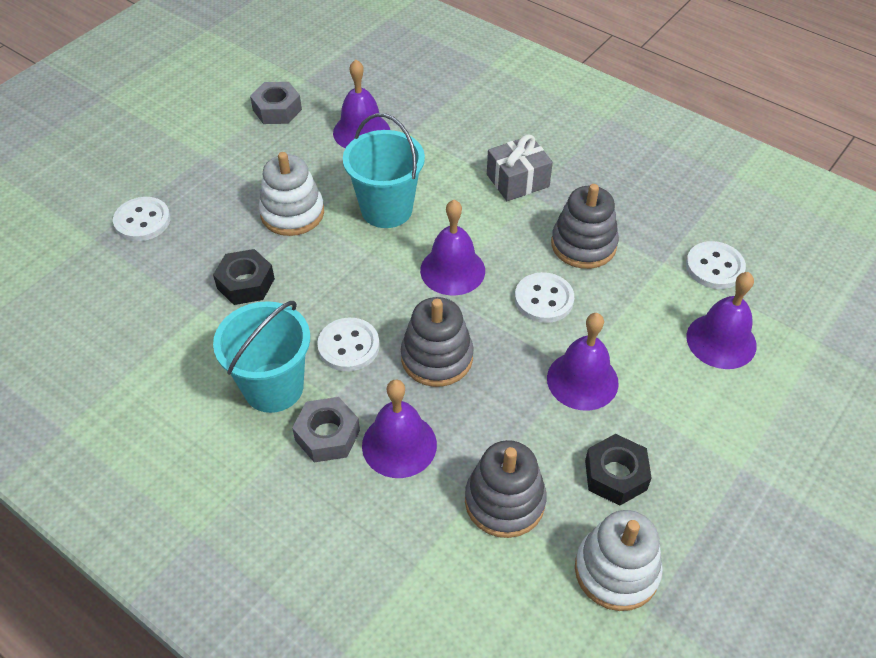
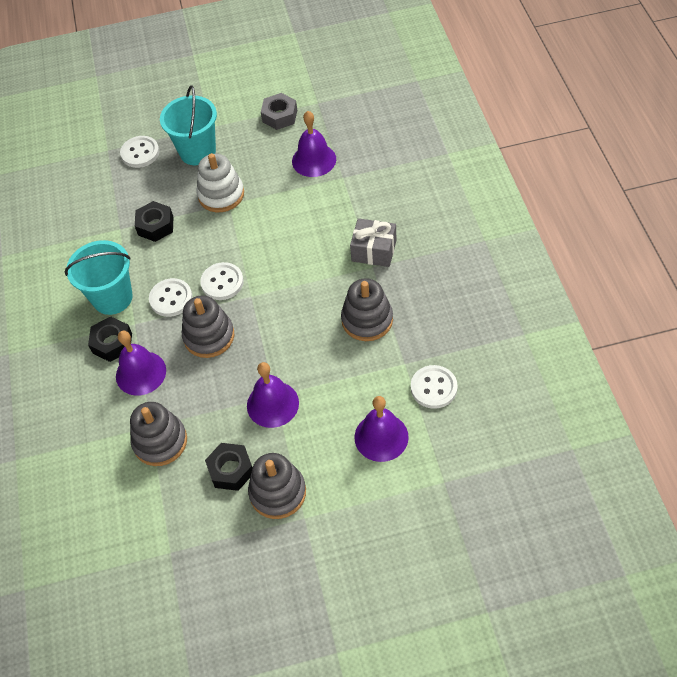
camera: 45 degrees right, 5 degrees up
(327, 435) = (112, 343): grey nut -> black nut
(386, 209) = (275, 224): turquoise bucket -> turquoise bucket (197, 151)
(452, 270) = (272, 287): purple bell -> none
(544, 299) = (304, 340): white button -> white button (222, 282)
(616, 571) = (176, 519): white stacking toy -> none
(688, 462) = (278, 492): none -> grey stacking toy

